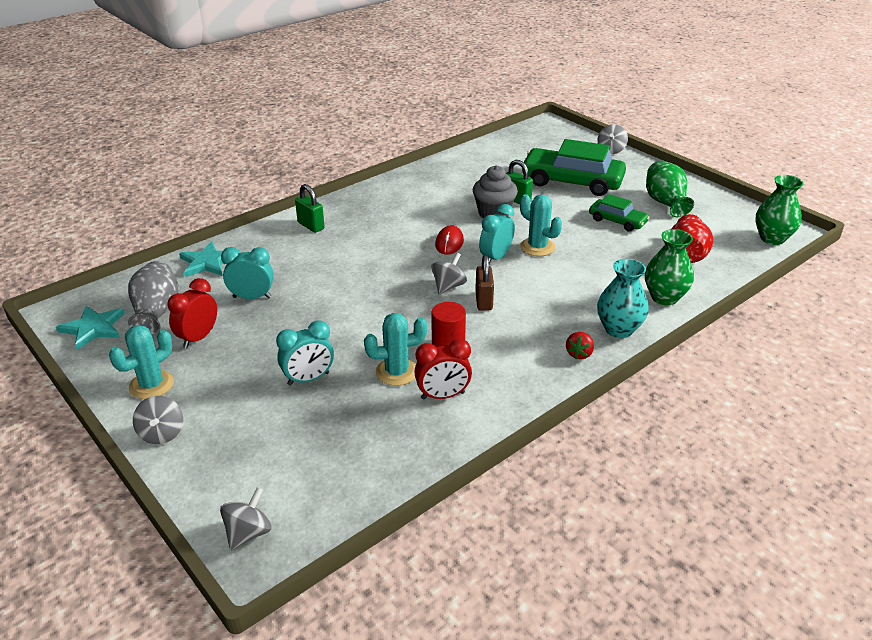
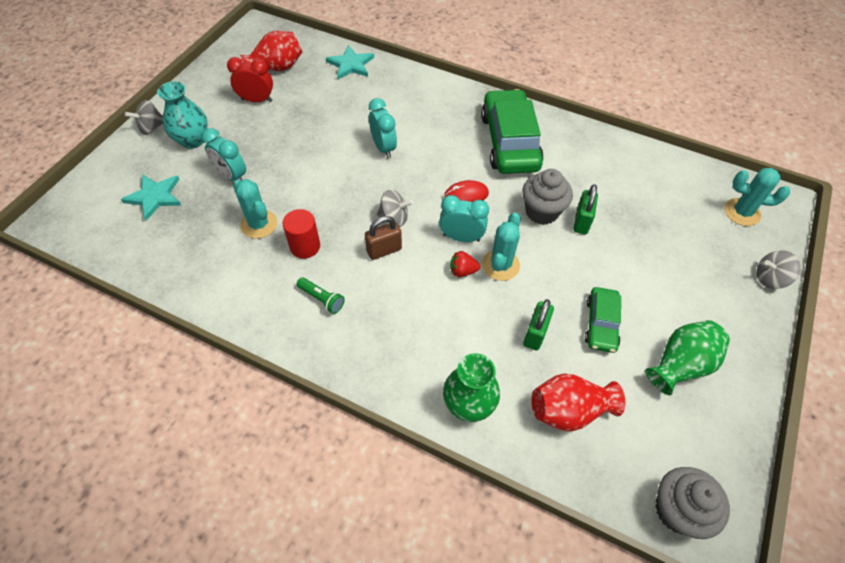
camera: 65 degrees right, 20 degrees up
(93, 328) = (247, 48): turquoise star -> turquoise star (155, 197)
(151, 385) = (198, 101): turquoise cactus -> turquoise cactus (742, 212)
(157, 313) = (276, 68): grey vase -> red vase
(248, 533) = (70, 208): grey spinning top -> none
(252, 297) = (318, 106): turquoise clock -> turquoise clock (384, 148)
(311, 226) = (436, 97): green padlock -> green padlock (535, 334)
(443, 396) = (239, 264): red clock -> none
(520, 350) = (322, 299): none -> green flashlight
(572, 181) = (659, 259): green car -> green car (509, 142)
(579, 354) = (334, 348): red strawberry -> red strawberry (462, 271)
(618, 329) = (389, 372): turquoise vase -> turquoise vase (192, 140)
(772, 238) = (677, 510): green vase -> grey cupcake

